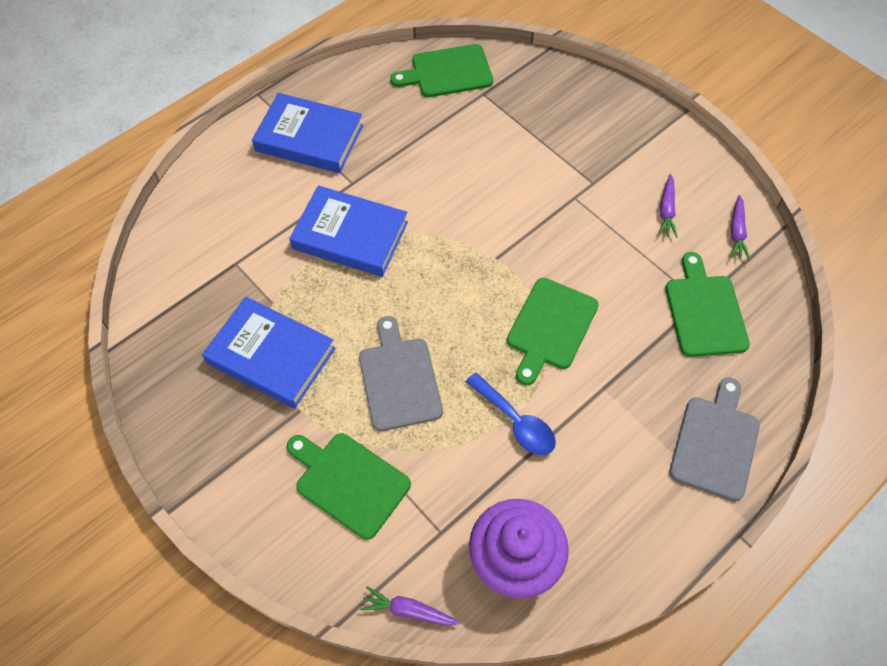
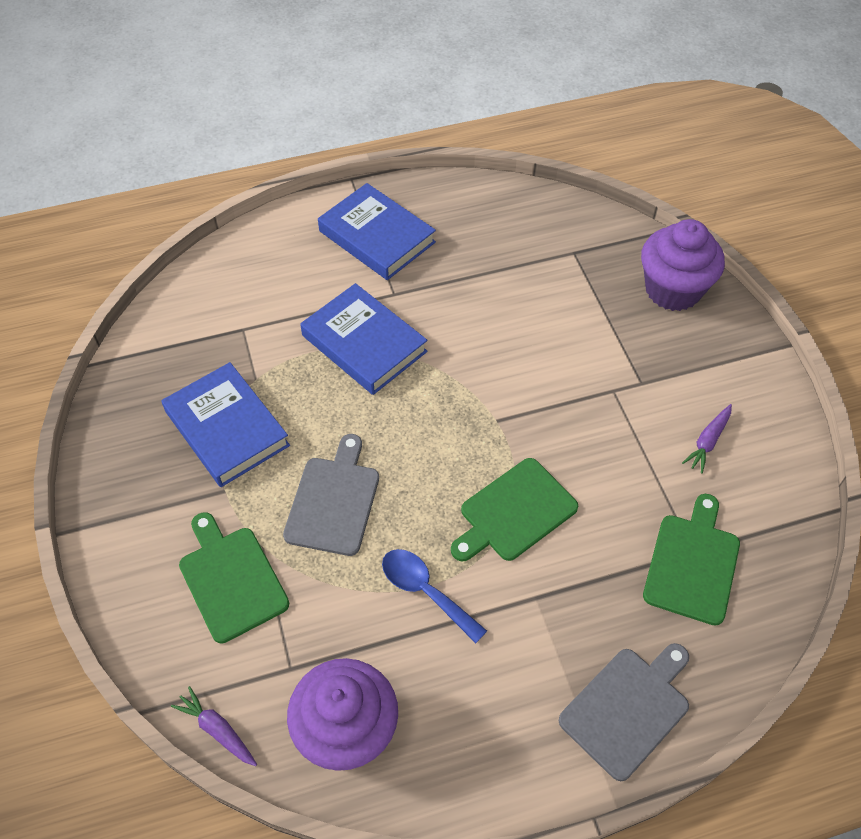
camera: 25 degrees right, 5 degrees down
(447, 72) = (549, 219): green cutting board -> none
(515, 421) = (426, 591): blue spoon -> blue spoon turned 150 degrees clockwise
(577, 97) = (673, 290): none -> purple cupcake
(736, 232) = (776, 494): purple carrot -> none

